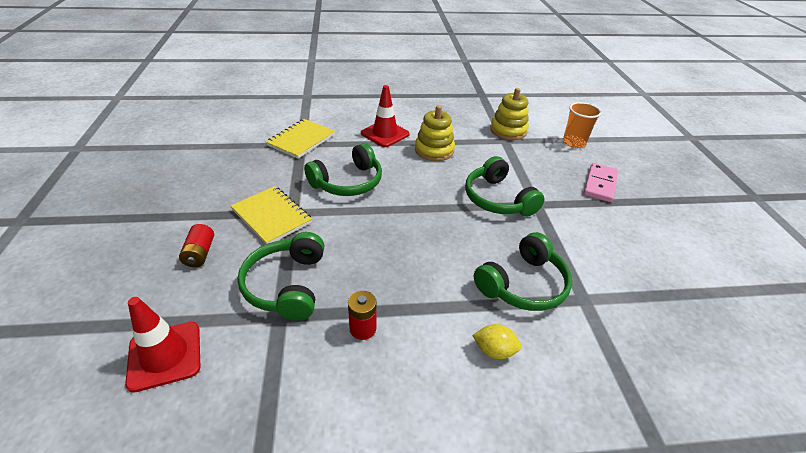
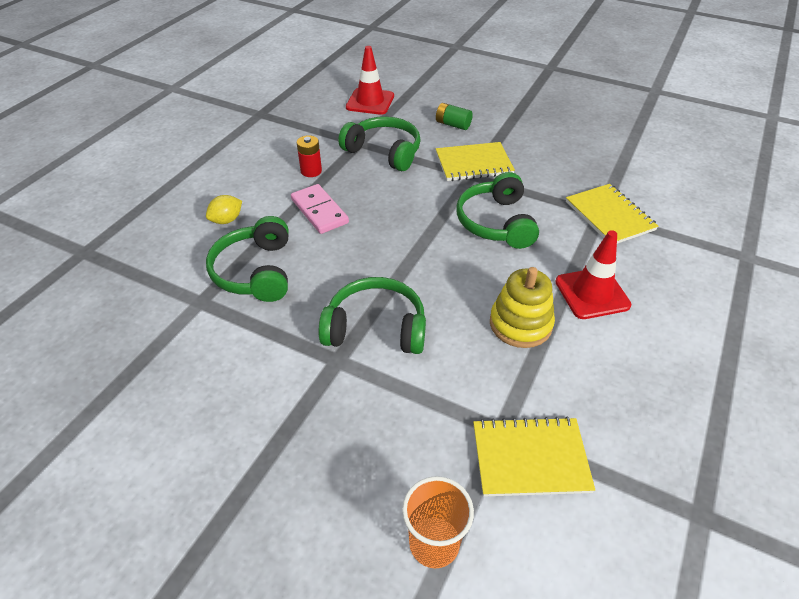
camera: 125 degrees right, 5 degrees up
(200, 253) = (453, 124): red battery -> green battery
(508, 130) = (530, 458): yellow stacking toy -> yellow notebook
(600, 184) = (310, 474): pink domino -> pink domino (319, 211)

